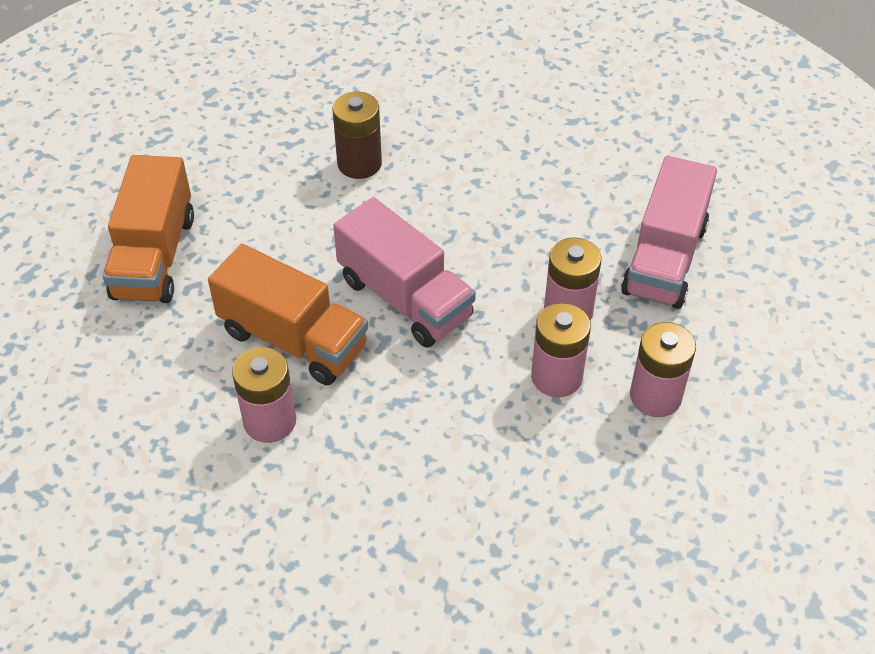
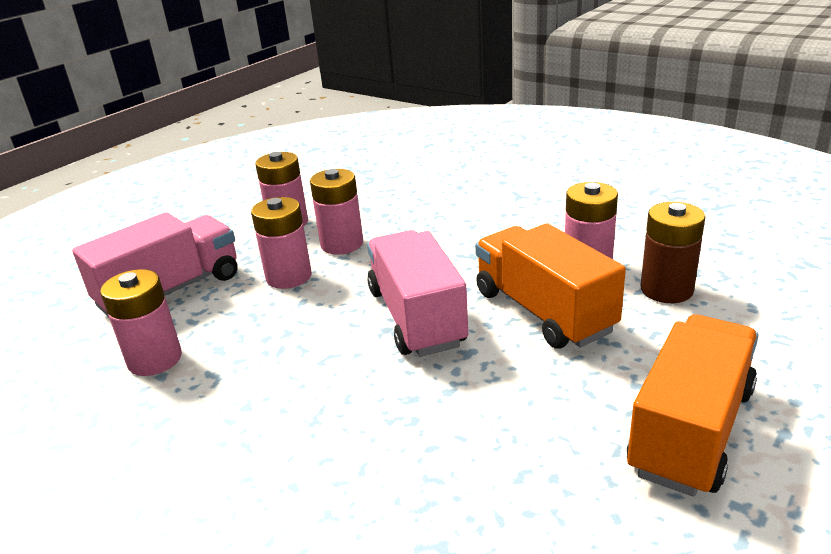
camera: 150 degrees left, 20 degrees down
(359, 163) = (361, 475): brown battery -> brown battery (666, 290)
(588, 192) = (155, 359): none -> pink battery

